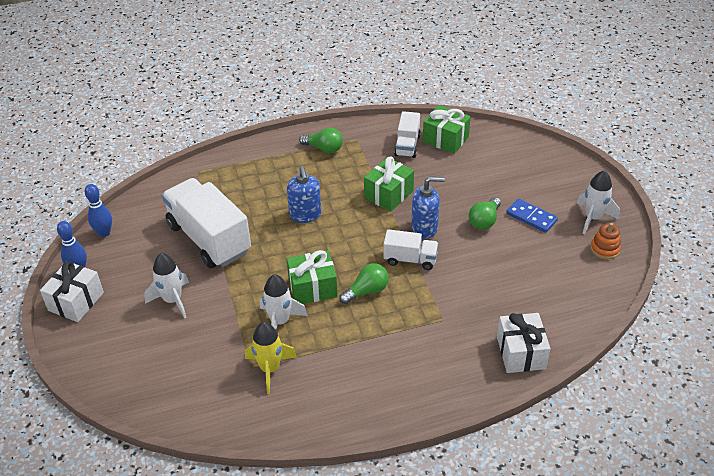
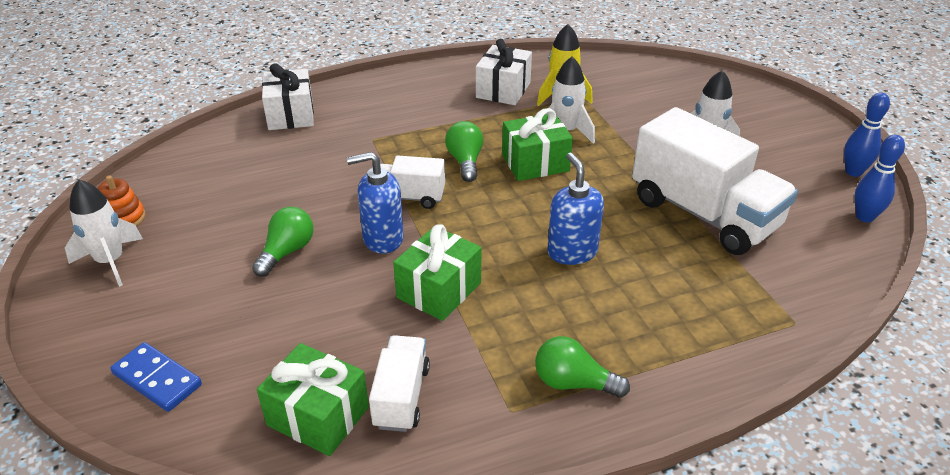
camera: 175 degrees right, 5 degrees down
(76, 301) = (823, 141): white gift -> white gift (503, 90)
(367, 291) = (465, 162): green light bulb -> green light bulb turned 120 degrees clockwise
(531, 217) = (210, 259): blue domino -> blue domino (157, 379)

